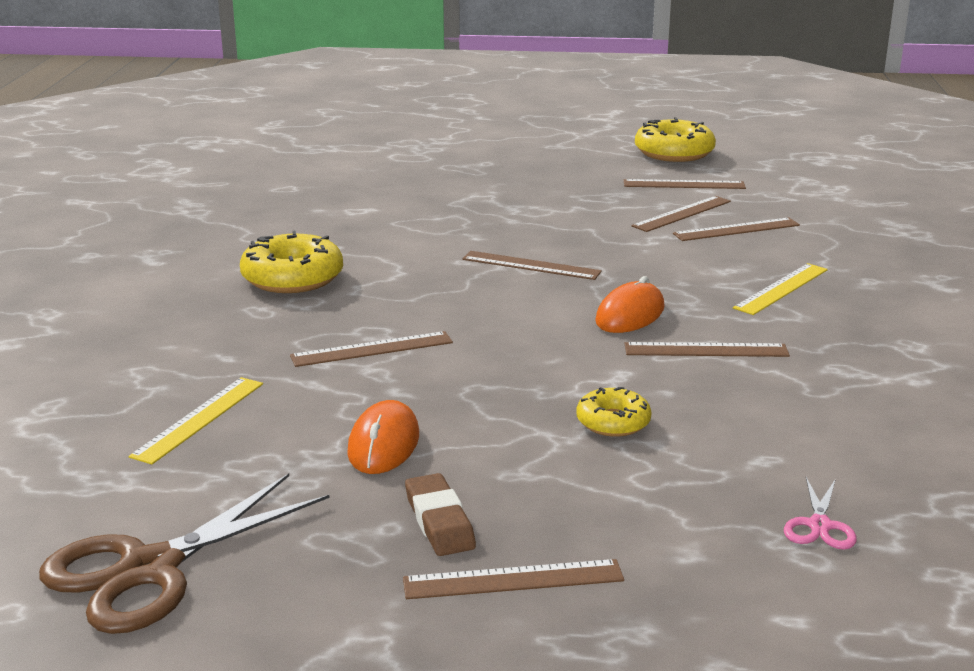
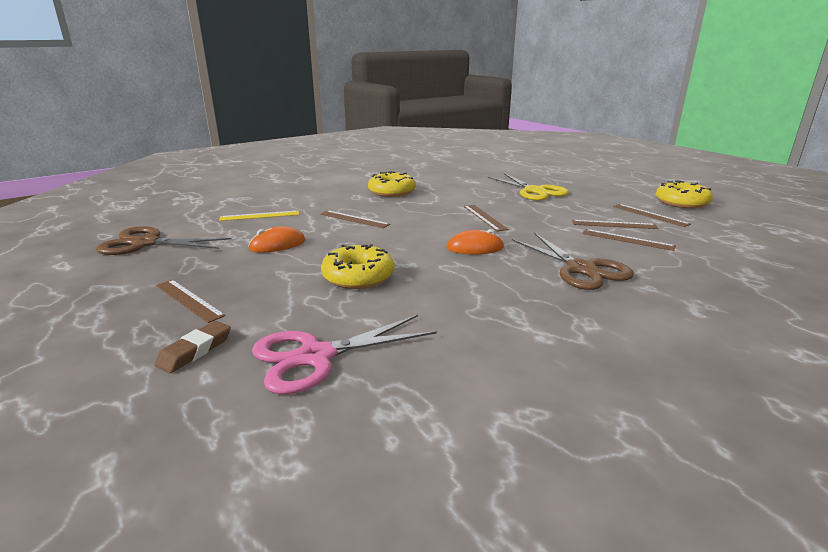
camera: 50 degrees right, 0 degrees up
(439, 521) = (224, 272): brown eraser -> brown eraser (195, 350)
(486, 196) = (534, 191): none -> yellow scissors
(613, 422) = (358, 276): yellow donut -> yellow donut, size x1.71
(706, 350) = (469, 273): brown ruler -> none
(781, 289) = (581, 269): yellow ruler -> brown scissors
(819, 526) = (316, 356): pink scissors -> pink scissors, size x2.21

